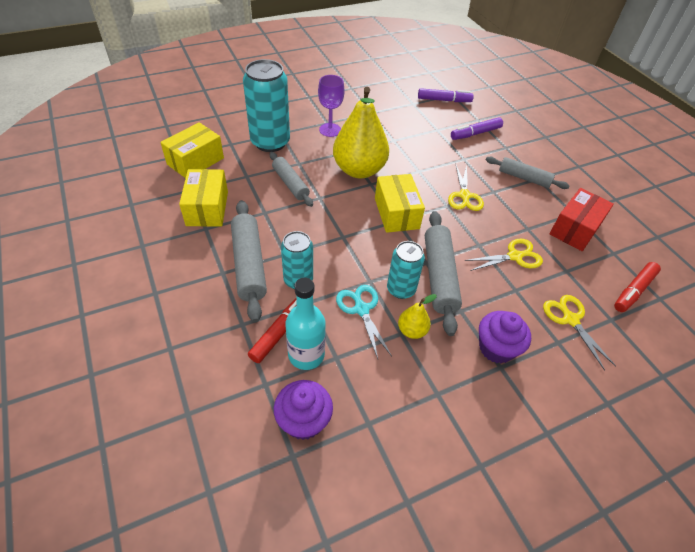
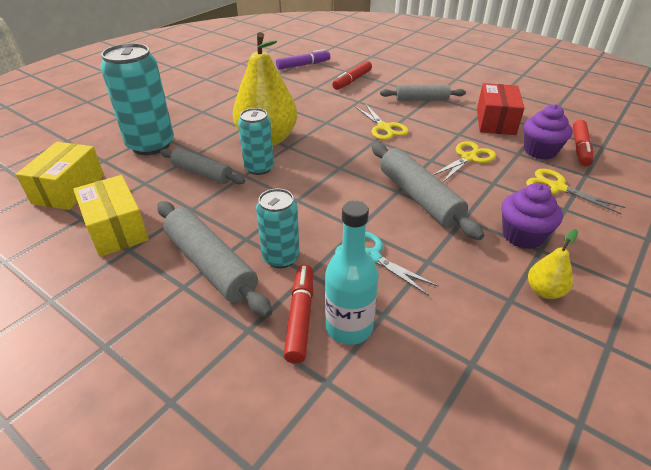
camera: 25 degrees left, 10 degrees down
(304, 420) = (402, 398): purple cupcake -> purple cupcake (540, 151)
(330, 130) = (210, 116): purple goblet -> none
(396, 213) = (334, 162): yellow box -> none
(401, 289) = (394, 223): turquoise can -> turquoise can (259, 168)
(412, 330) = (436, 254): yellow pear -> yellow pear (544, 291)
(475, 133) = (352, 81): purple marker -> red marker

